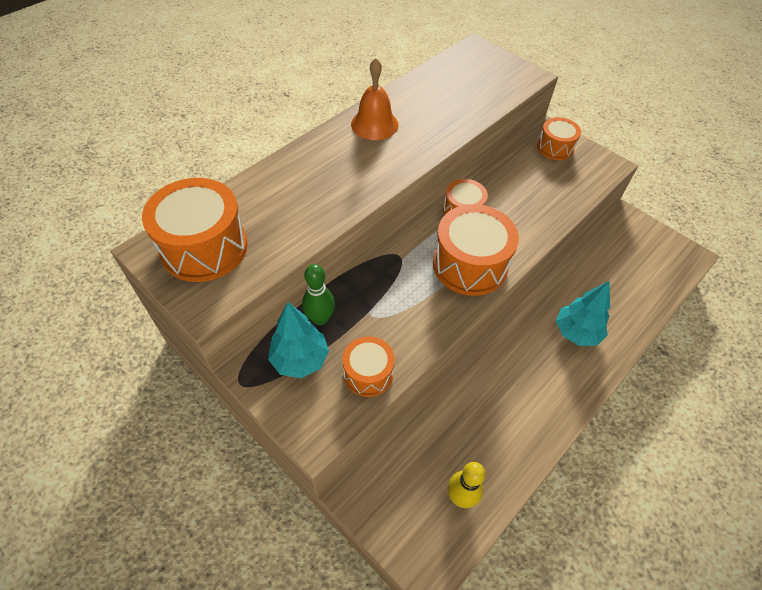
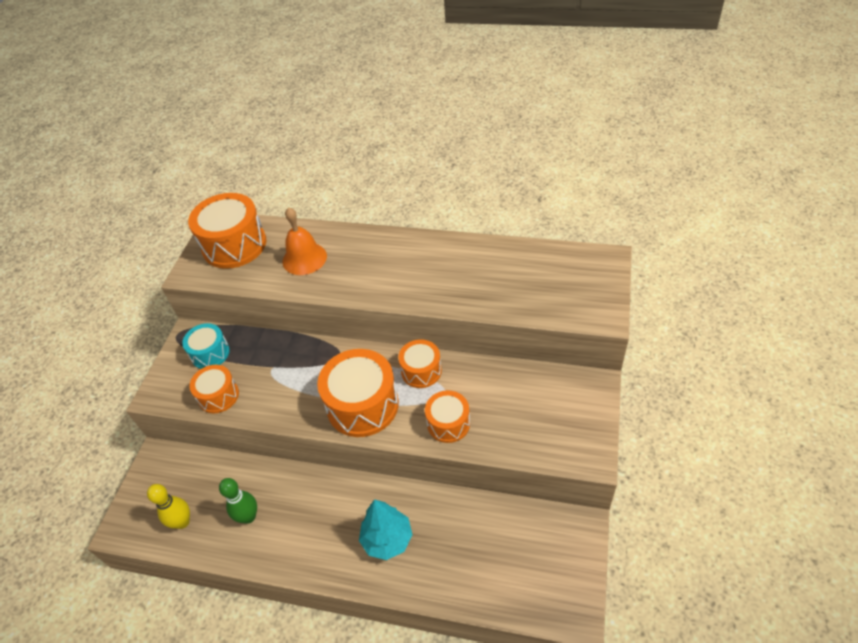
camera: 65 degrees right, 5 degrees down
(300, 359) = (210, 353): turquoise tree -> turquoise drum
(320, 318) = (250, 344): green bowling pin -> green bowling pin (248, 516)
(374, 124) = (427, 254): orange bell -> orange bell (304, 258)
(555, 148) = (572, 399): orange drum -> orange drum (448, 423)

